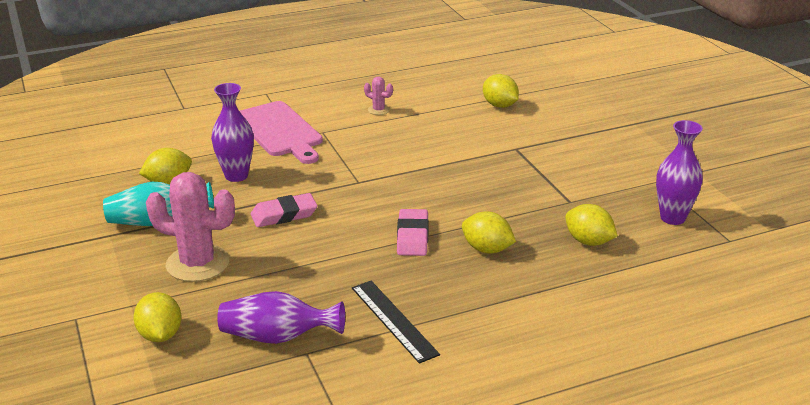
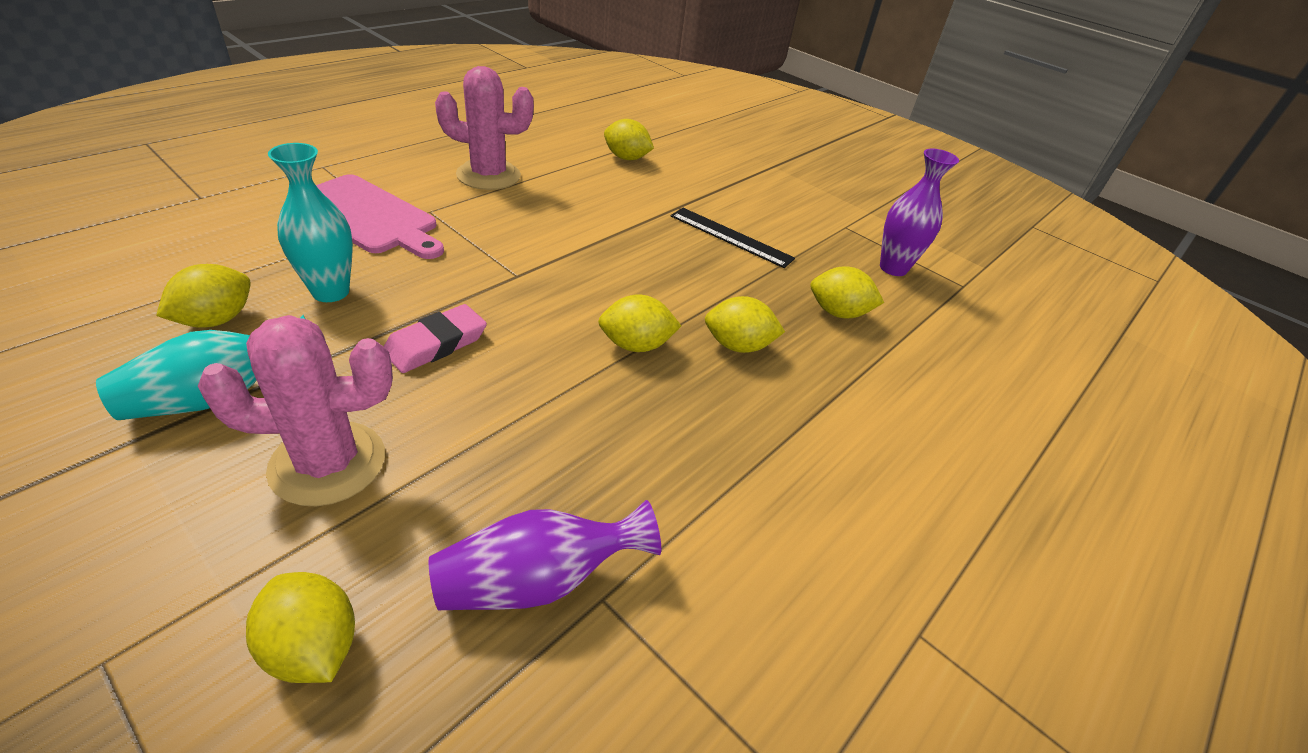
camera: 30 degrees left, 10 degrees up
(236, 176) = (330, 292): purple vase -> turquoise vase
(378, 110) = (488, 175): pink cactus -> pink cactus, size x2.24
(393, 320) = (695, 492): black ruler -> black ruler (730, 237)
(412, 237) = (636, 345): pink eraser -> yellow lemon

